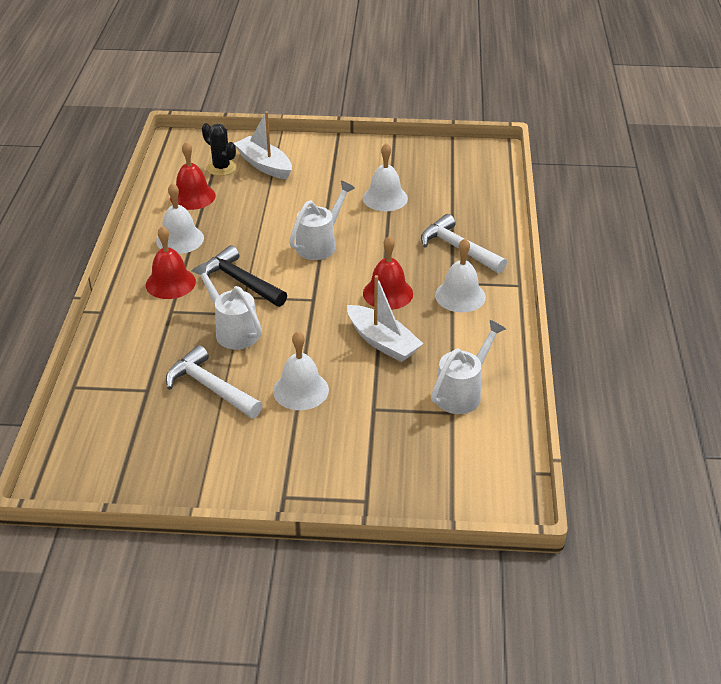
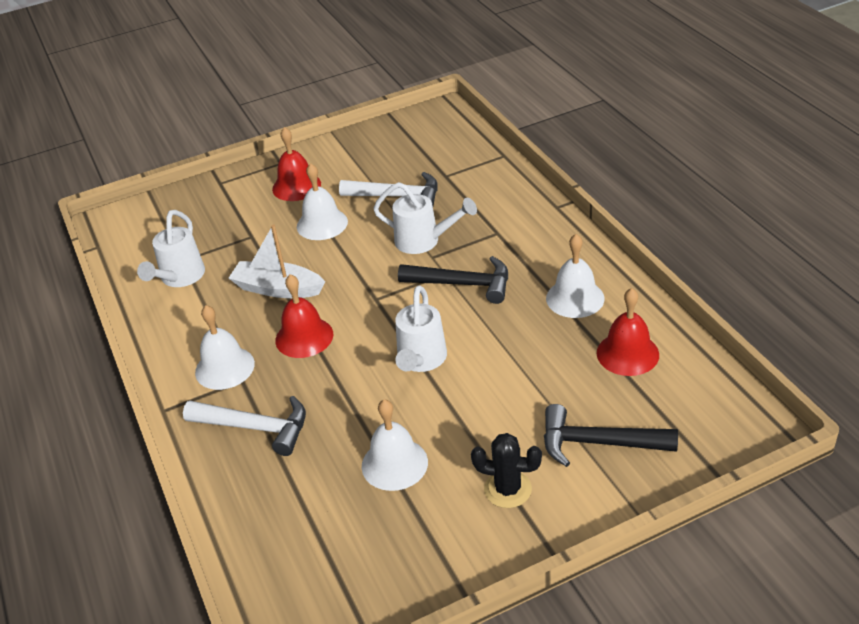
camera: 155 degrees right, 0 degrees up
(170, 283) = (528, 254): red bell -> red bell (296, 186)
(221, 168) = (647, 411): black cactus -> black cactus (507, 489)
(264, 165) = (598, 443): white boat -> black hammer

